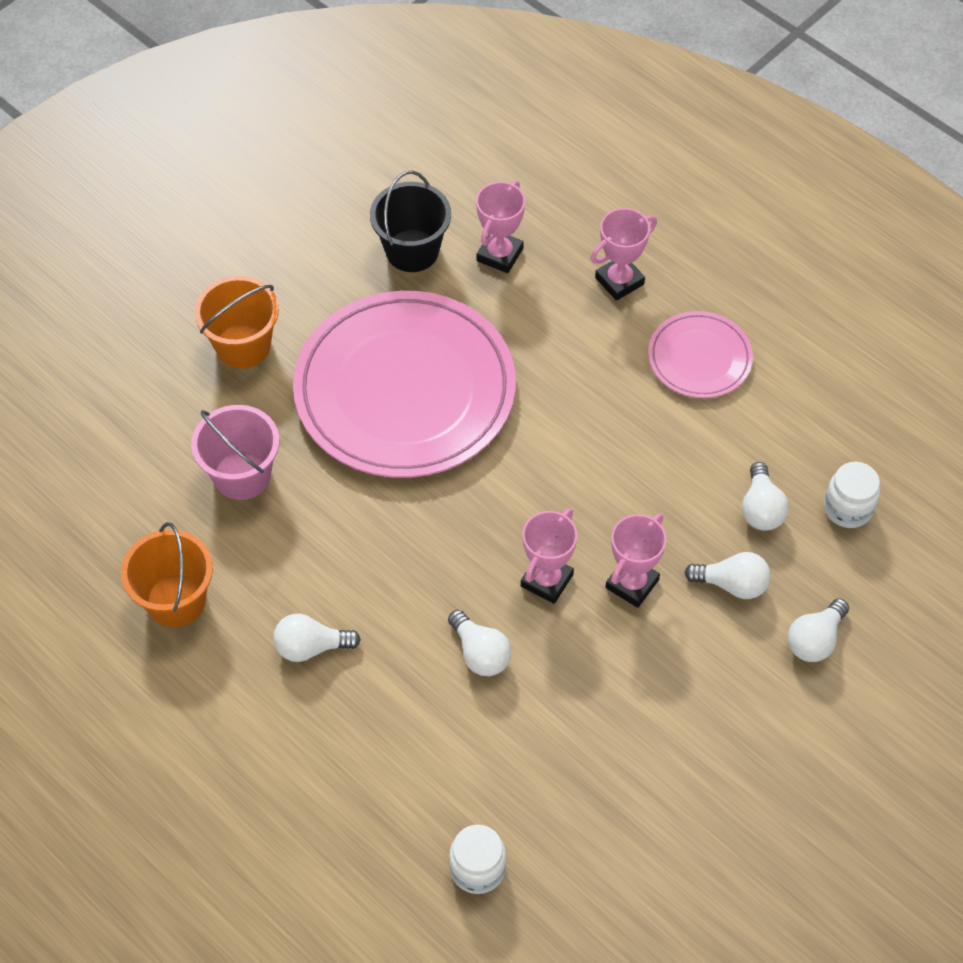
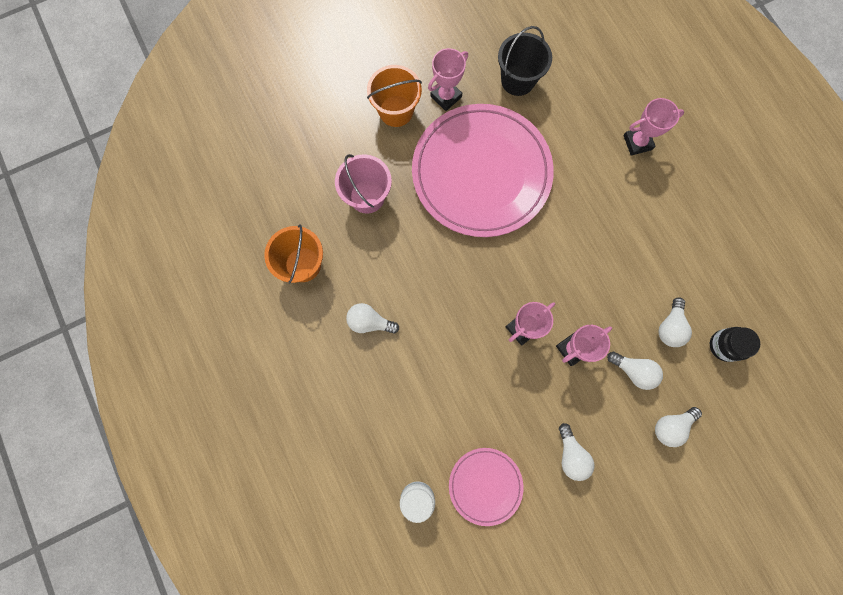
camera: 20 degrees right, 20 degrees up
(480, 653) = (466, 361): white light bulb -> white light bulb (571, 454)
(500, 255) = (570, 100): pink trophy -> pink trophy (446, 97)
(699, 358) = (668, 212): pink plate -> pink plate (485, 485)
(848, 508) = (724, 345): white jar -> black jar

